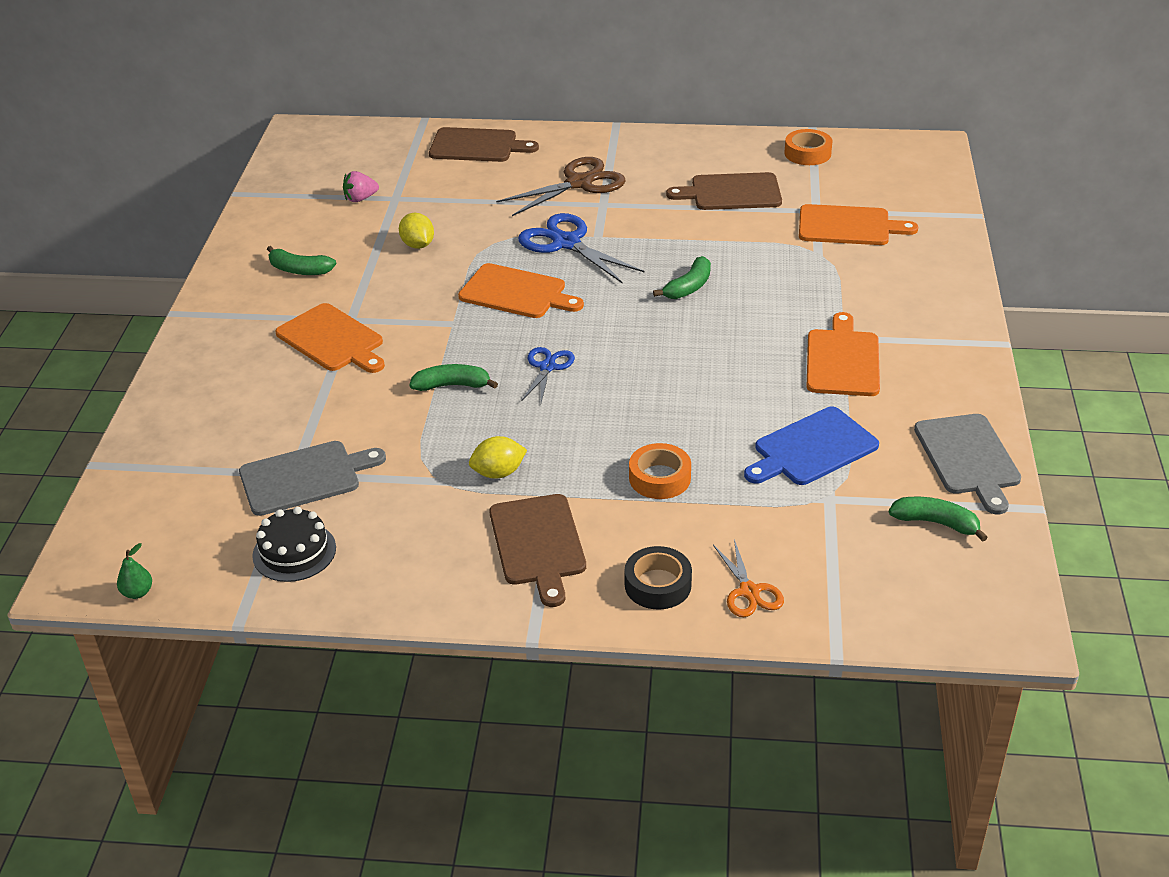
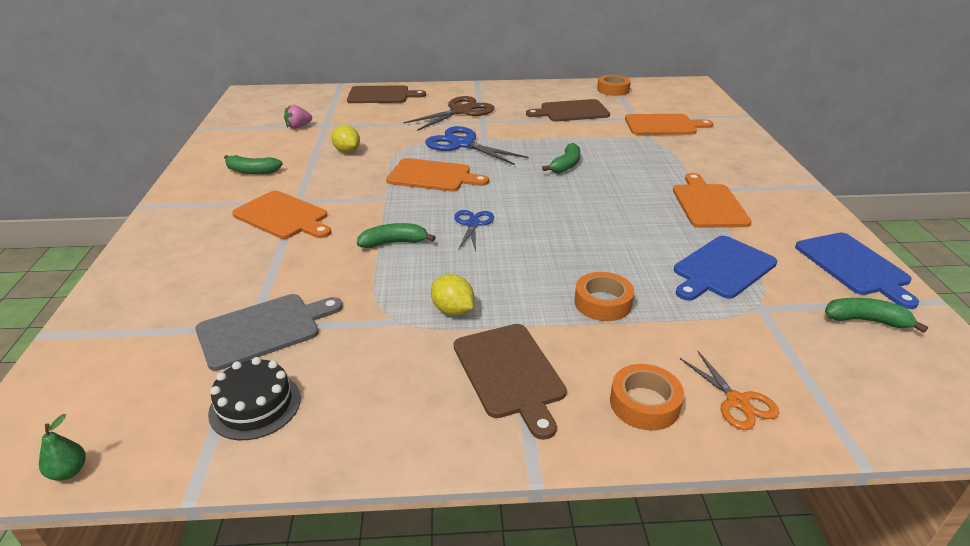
camera: 10 degrees left, 5 degrees down
(498, 473) = (453, 310): yellow lemon -> yellow lemon turned 75 degrees clockwise
(658, 585) = (644, 403): black tape -> orange tape
(968, 458) = (854, 266): grey cutting board -> blue cutting board

